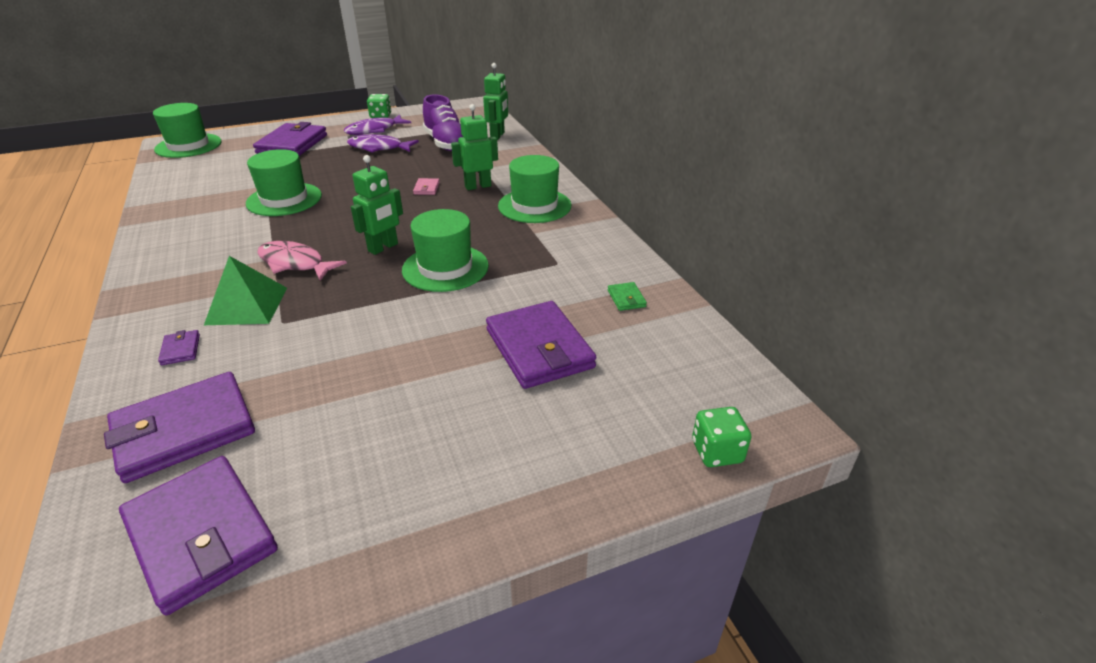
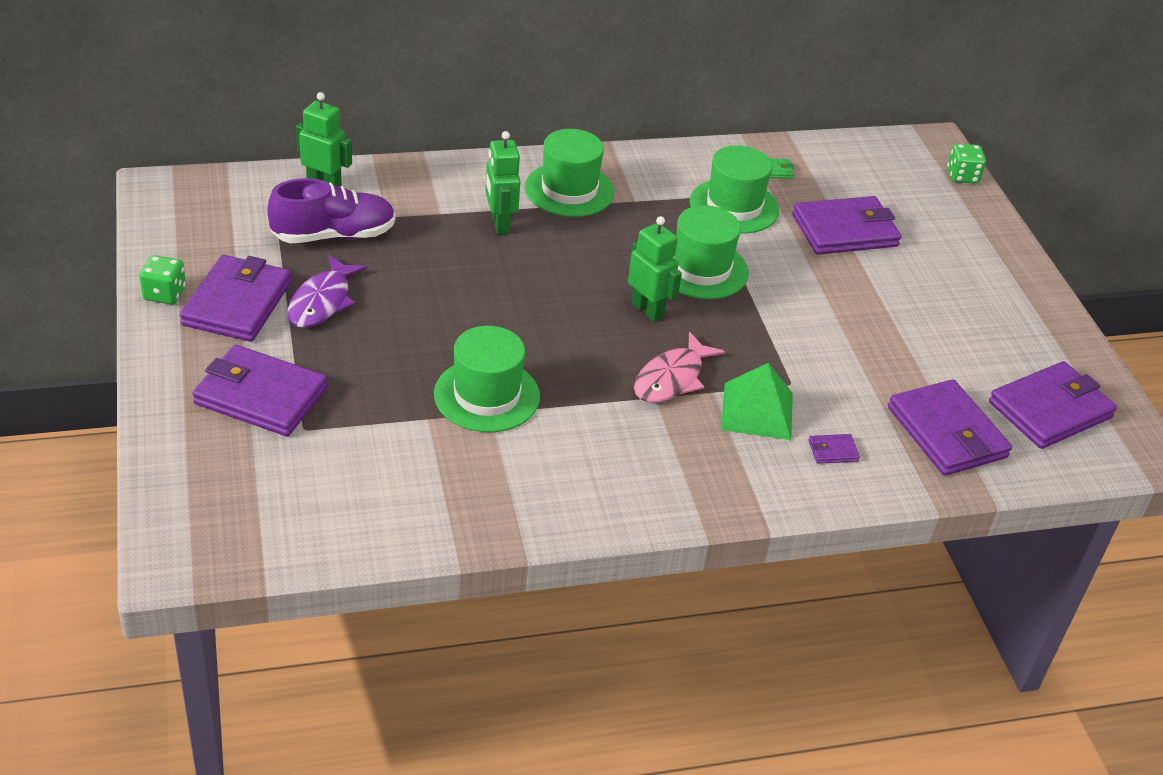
camera: 85 degrees left, 5 degrees up
(188, 146) = (204, 529): green hat -> green hat (734, 206)
(374, 130) = (237, 303): purple fish -> purple wallet
(426, 188) = (492, 266): pink wallet -> none

